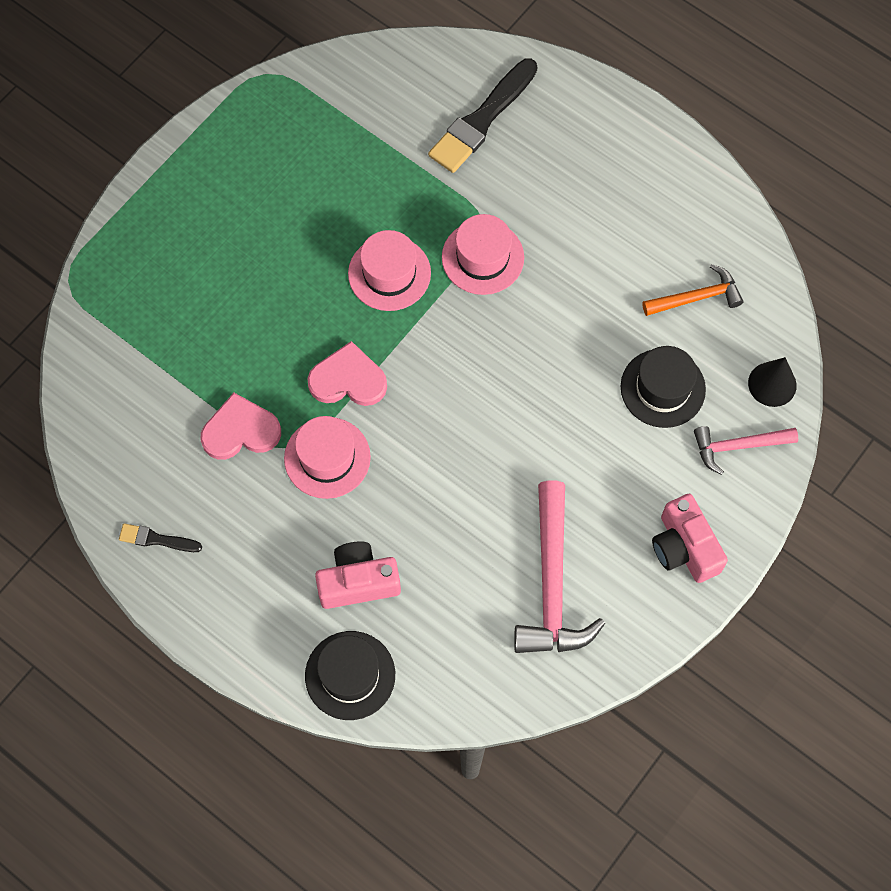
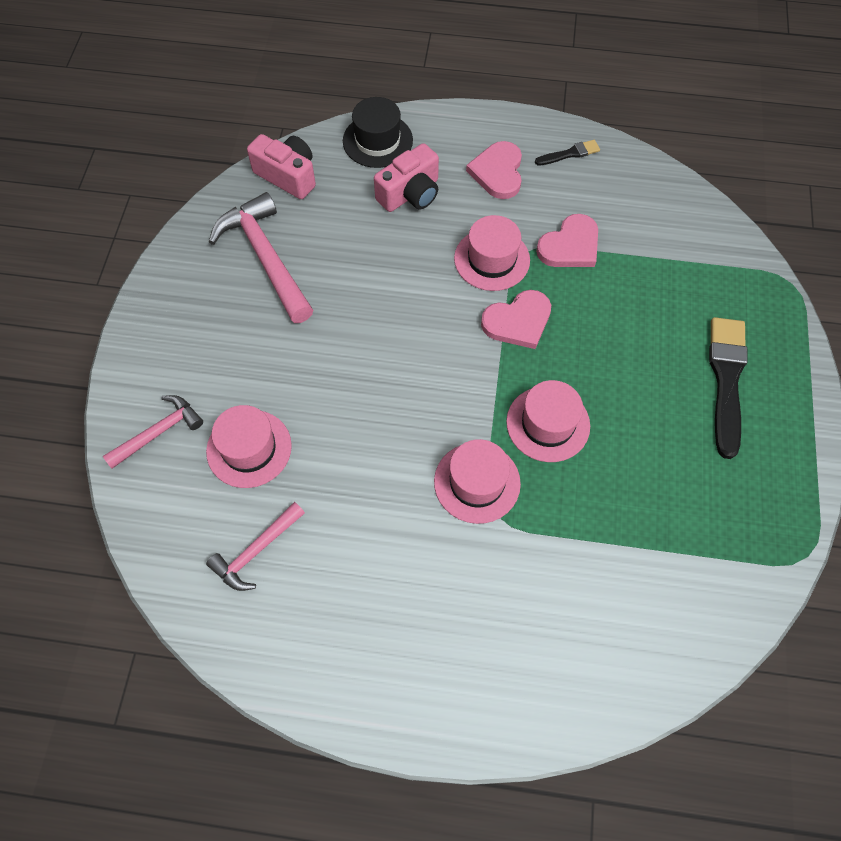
camera: 150 degrees right, 5 degrees down
(248, 558) = (498, 172): none -> pink heart
(482, 120) = (570, 627): black brush -> black brush (726, 380)
(663, 388) = (249, 448): black hat -> pink hat
(684, 547) = (172, 331): pink camera -> pink camera (287, 176)
(696, 297) = (256, 551): orange hammer -> pink hammer
(772, 384) = (148, 504): black cone -> none

